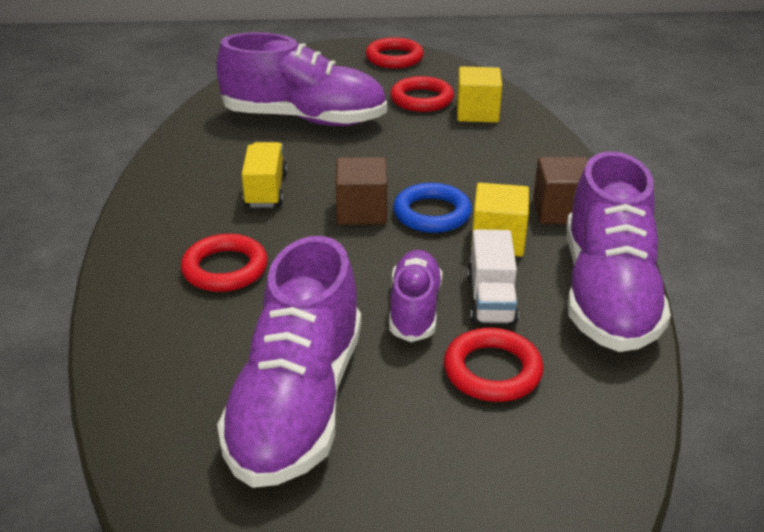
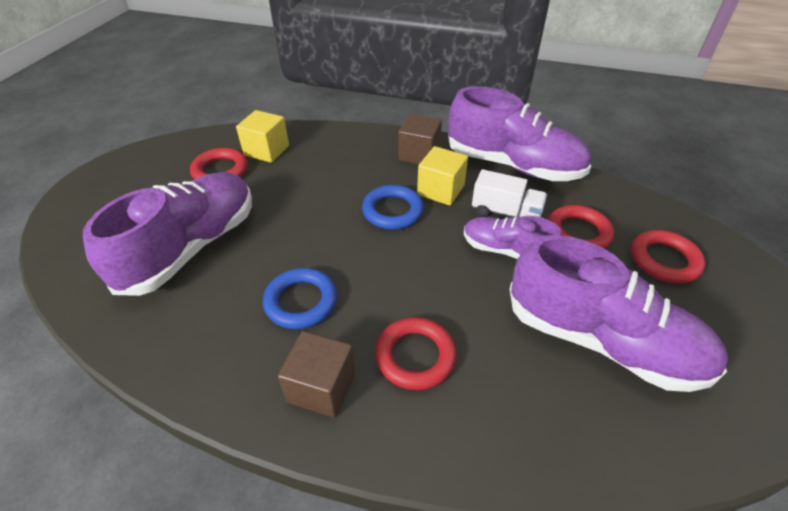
camera: 70 degrees left, 10 degrees up
(266, 190) = (301, 301): yellow truck -> blue ring
(361, 211) = (370, 247): brown cube -> brown cube (321, 387)
(394, 58) = (132, 166): red ring -> red ring (664, 260)

